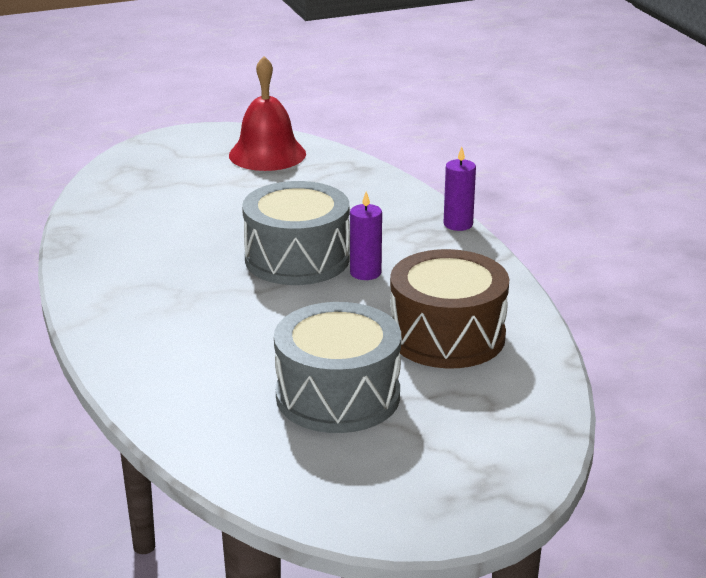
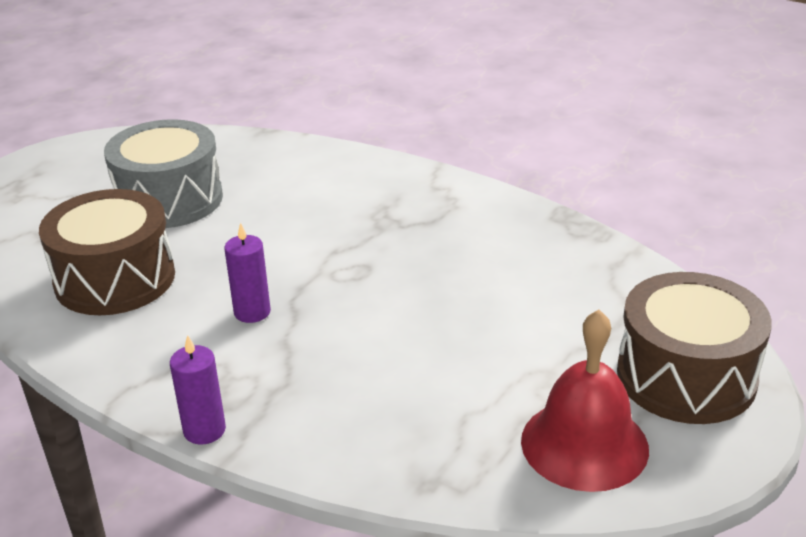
camera: 145 degrees right, 5 degrees up
(170, 156) = (686, 376): none -> brown drum
(297, 259) = (338, 298): grey drum -> none

